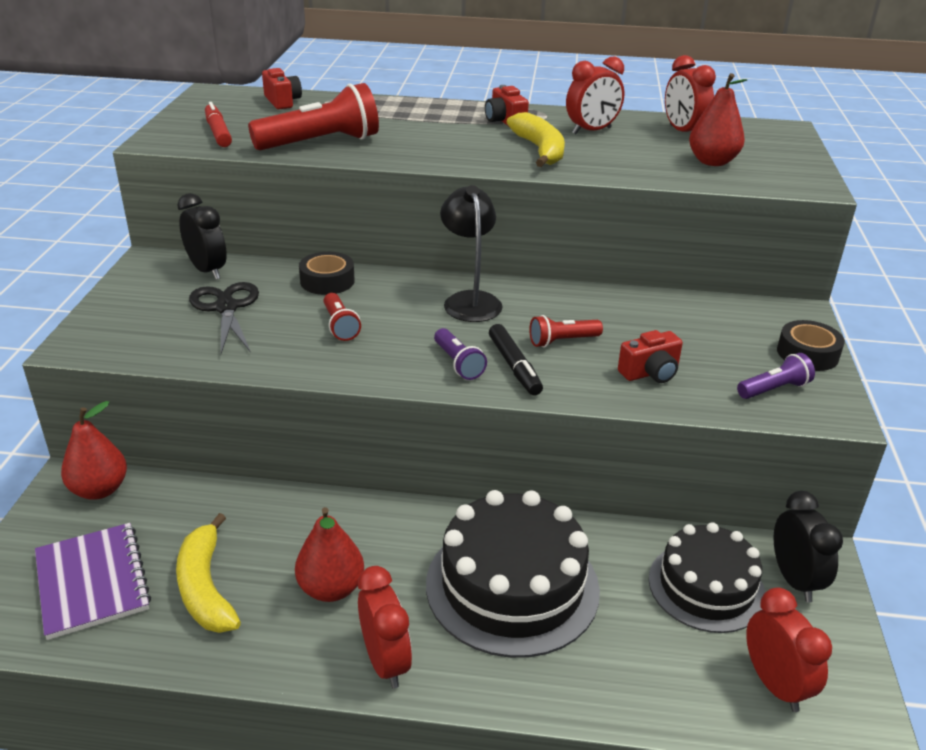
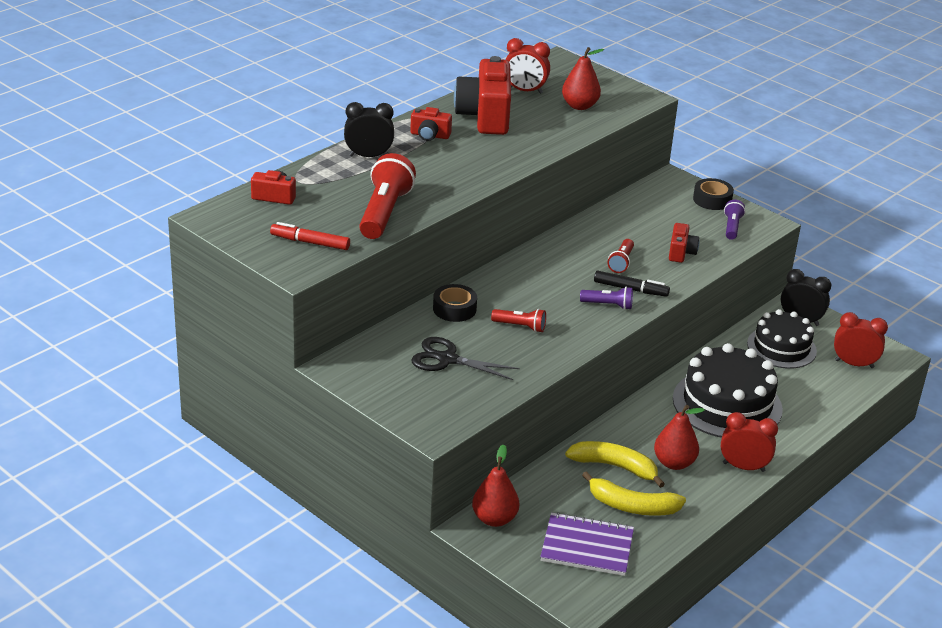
camera: 55 degrees left, 0 degrees up
(207, 270) = (381, 349): black clock -> black clock (368, 156)
(470, 300) = (541, 270): black lamp -> none
(540, 150) = (495, 147): yellow banana -> yellow banana (615, 467)
(592, 131) = (485, 116): red clock -> red camera

